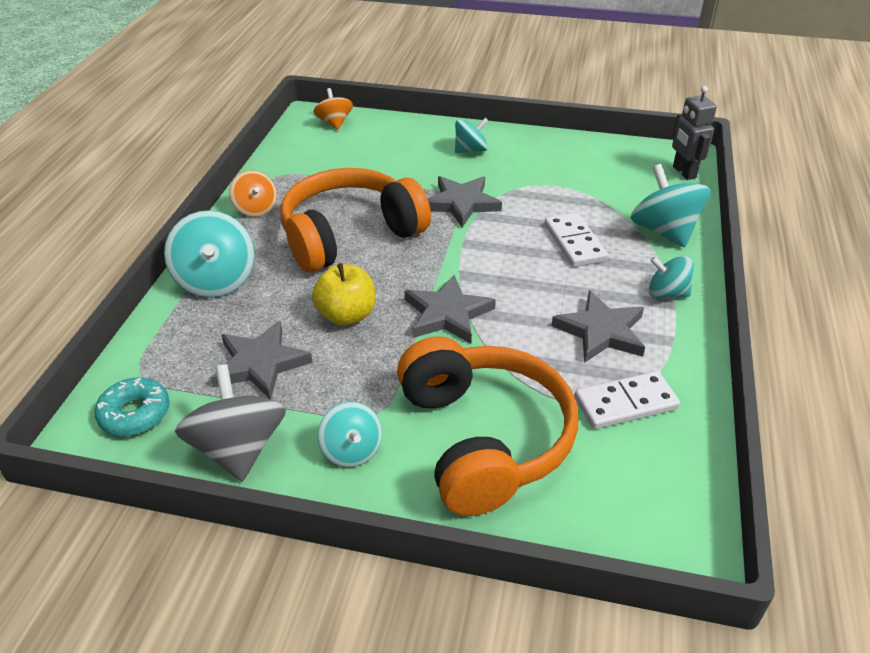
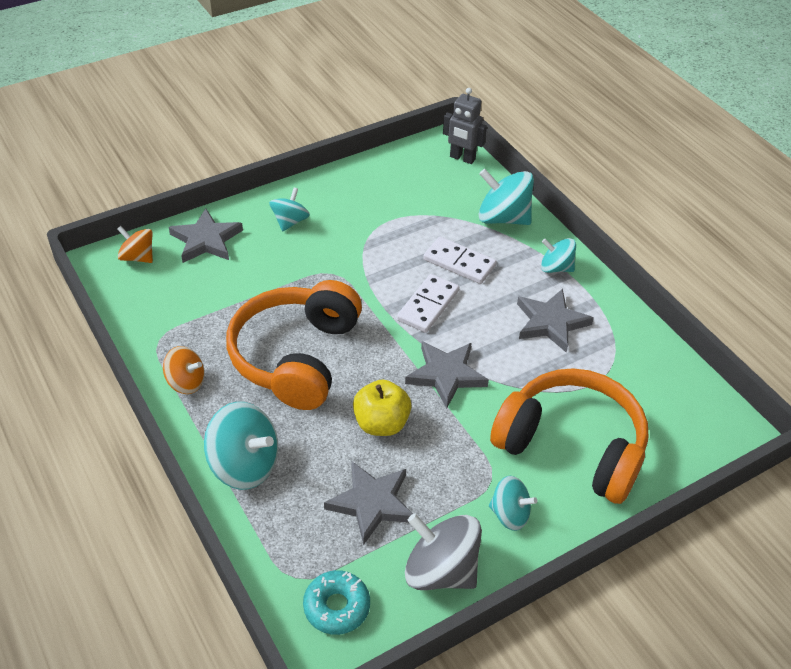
camera: 45 degrees left, 5 degrees up
(461, 203) = (344, 276): grey star -> grey star (206, 240)
(625, 403) = (617, 364): white domino -> white domino (428, 305)
(667, 293) = (556, 268): turquoise spinning top -> turquoise spinning top turned 45 degrees clockwise

